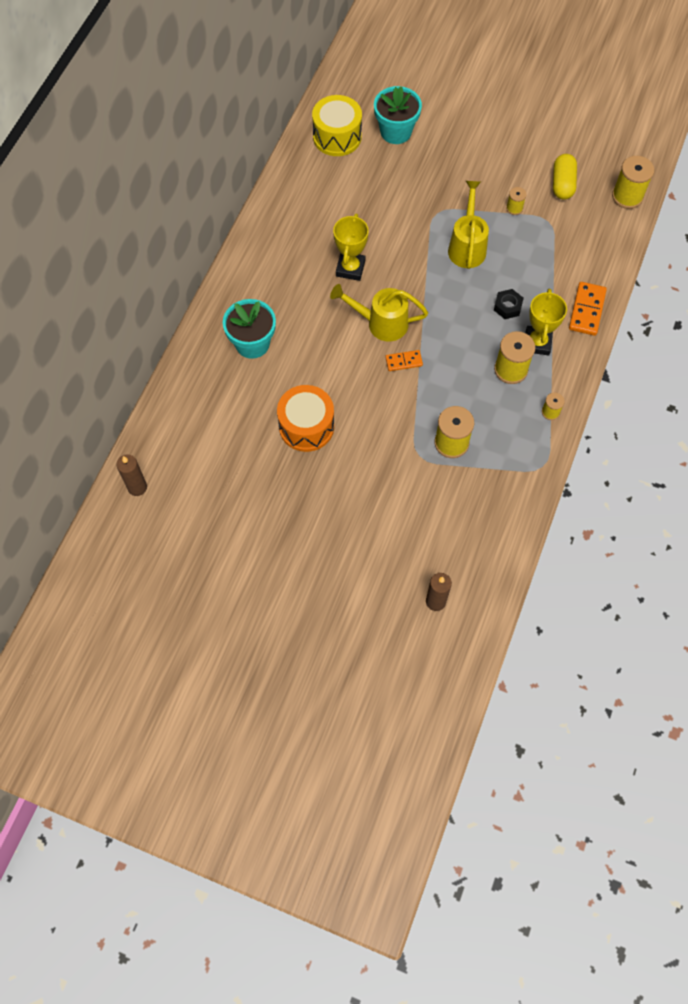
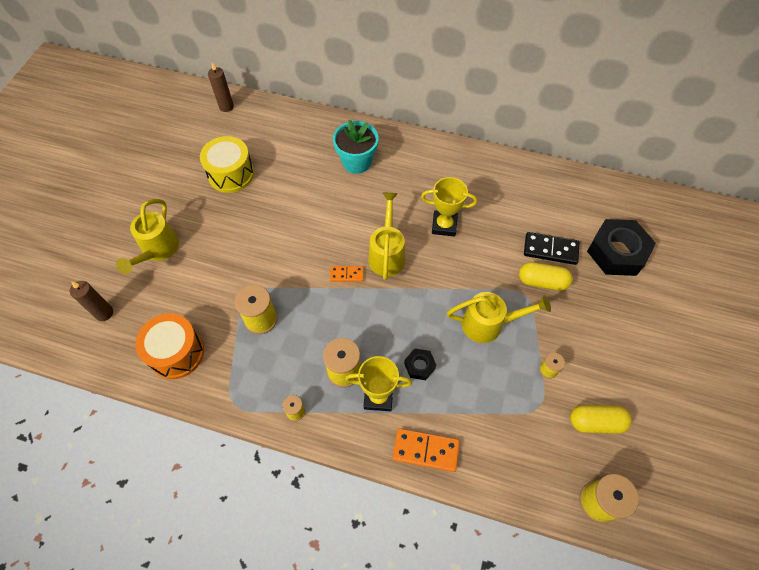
camera: 85 degrees right, 5 degrees down
(306, 426) = (278, 206): orange drum -> orange drum (176, 353)
(337, 137) = (594, 204): yellow drum -> yellow drum (231, 174)
(356, 552) = (158, 250): none -> yellow watering can
(388, 183) = (550, 250): none -> black domino
(396, 132) = (616, 252): turquoise flower pot -> black nut
(404, 361) = (347, 275): orange domino -> orange domino turned 75 degrees counterclockwise
(424, 196) = (542, 281): none -> yellow capsule

